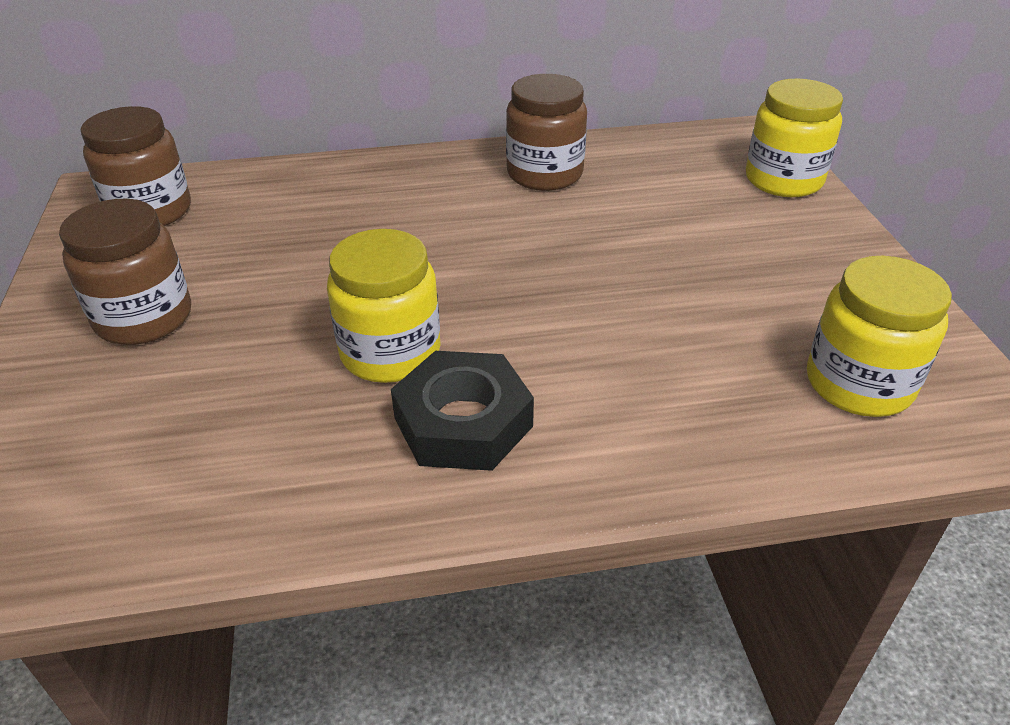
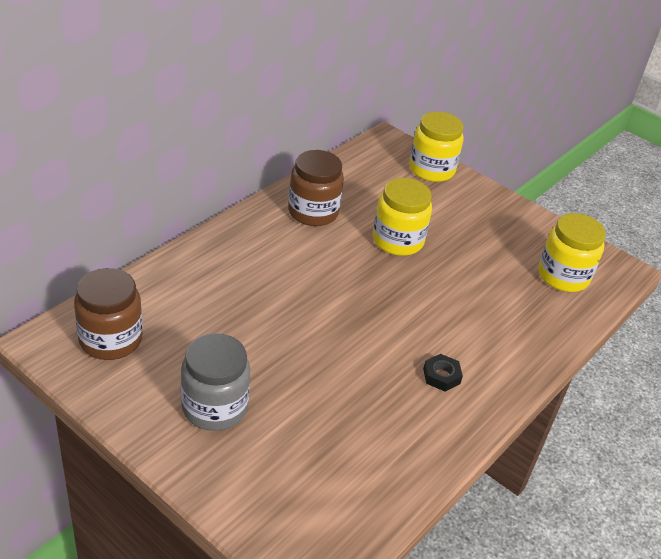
camera: 45 degrees left, 0 degrees up
(144, 318) = (214, 407): brown jar -> grey jar
(390, 352) = (368, 359): yellow jar -> yellow jar (397, 240)
(463, 422) = (441, 376): black nut -> black nut, size x0.52

